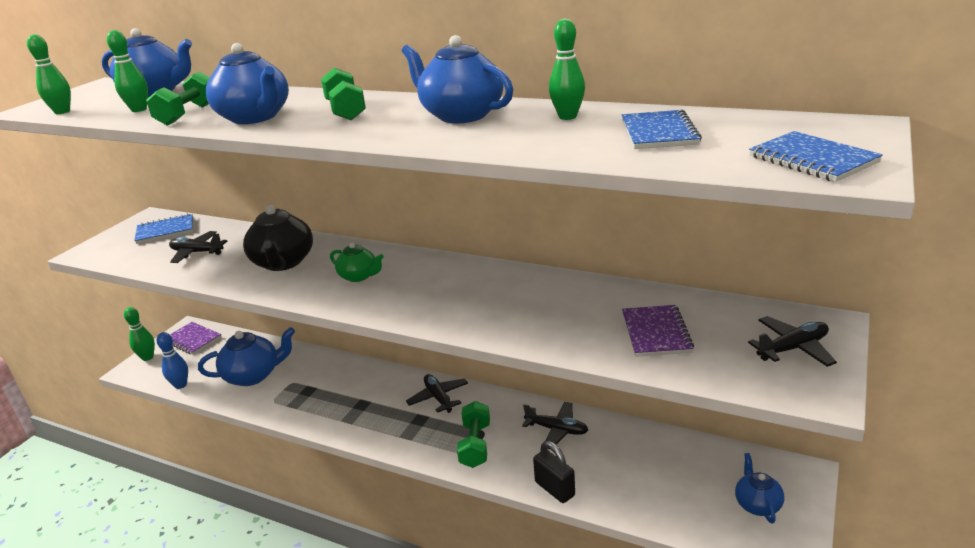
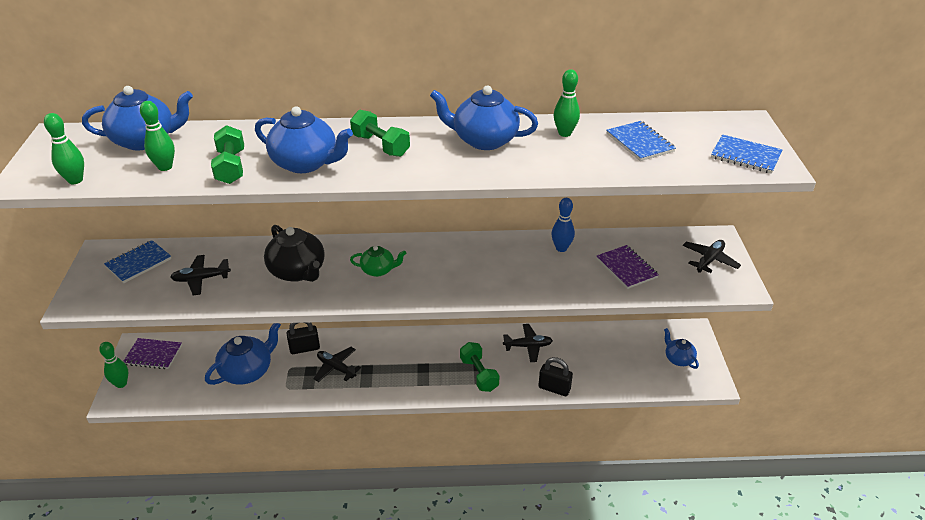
camera: 30 degrees left, 10 degrees up
(181, 385) = (183, 399): blue bowling pin -> blue bowling pin (561, 248)
(320, 368) = (304, 348): none -> black padlock
(438, 398) = (424, 346): black plane -> black plane (336, 368)

